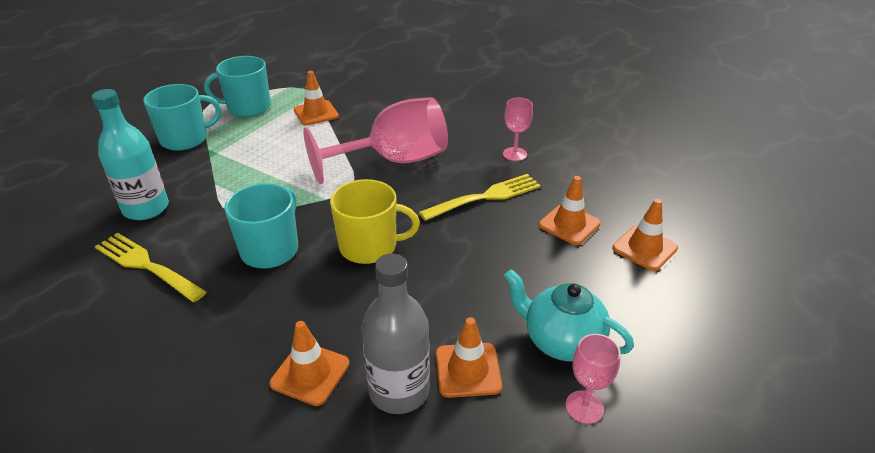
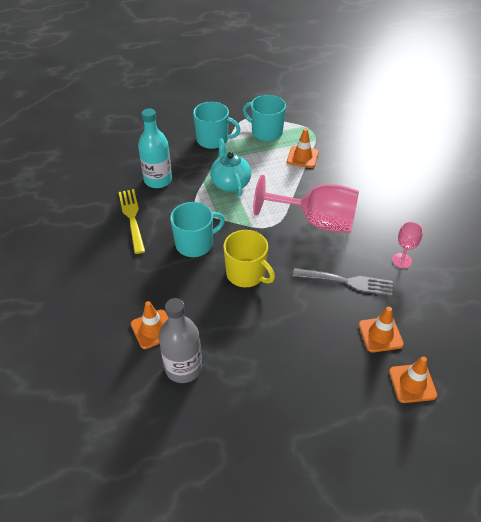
camera: 40 degrees right, 10 degrees up
(468, 370) = (226, 382): orange traffic cone -> none
(485, 197) = (347, 282): yellow fork -> grey fork
(561, 341) = (291, 402): turquoise teapot -> turquoise teapot (230, 183)
(584, 407) = (263, 446): pink goblet -> none

